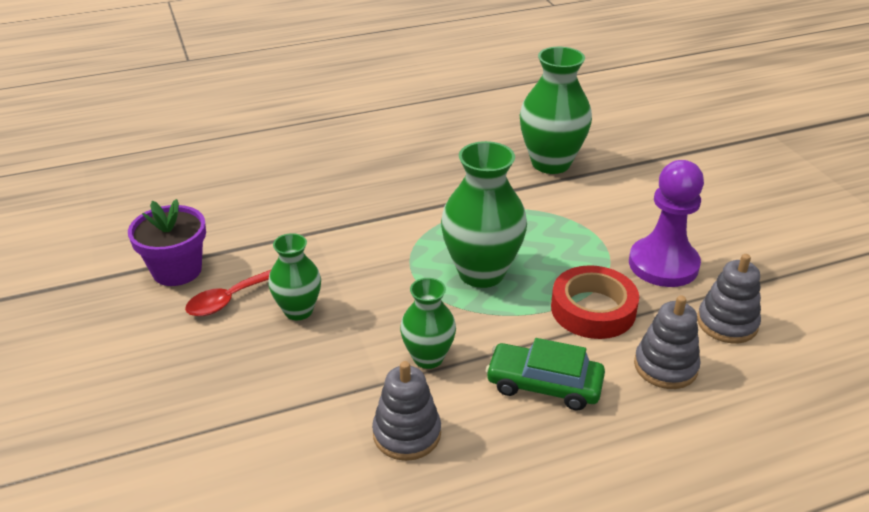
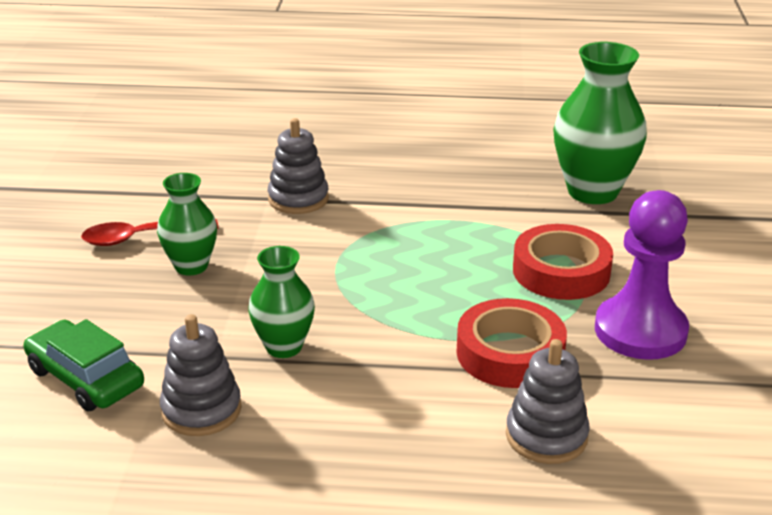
camera: 25 degrees right, 5 degrees down
(177, 270) = (108, 200): purple flower pot -> none
(481, 273) = (412, 282): green vase -> none
(544, 385) = (386, 410): green car -> green car (86, 378)
(577, 233) = (561, 271): none -> red tape
(727, 323) = (667, 415): grey stacking toy -> grey stacking toy (298, 199)

